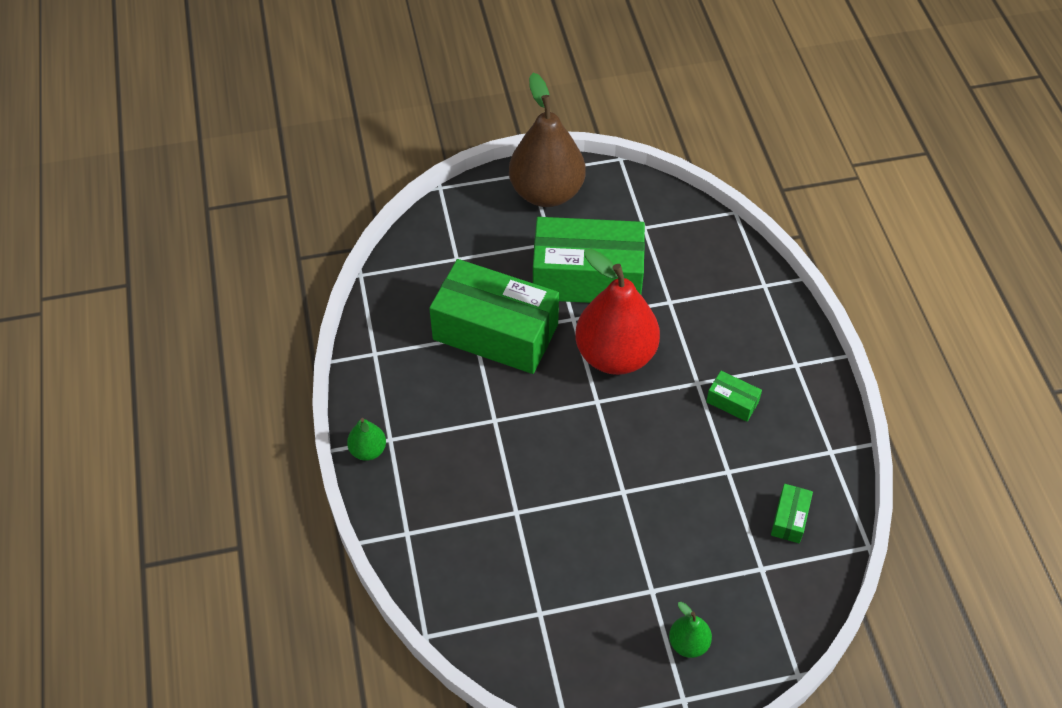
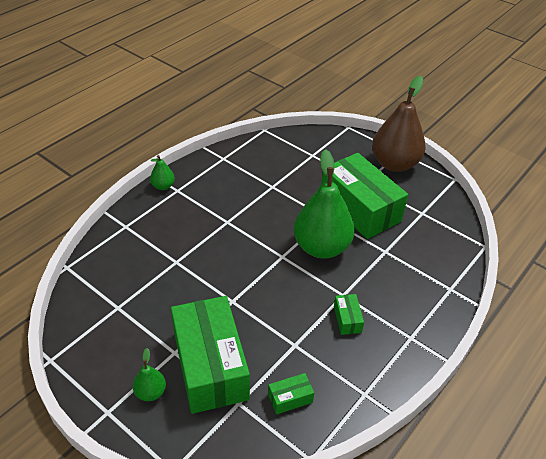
camera: 50 degrees right, 10 degrees down
(495, 332) = (283, 192): green box -> green box (210, 366)
(615, 355) = (321, 247): red pear -> green pear

